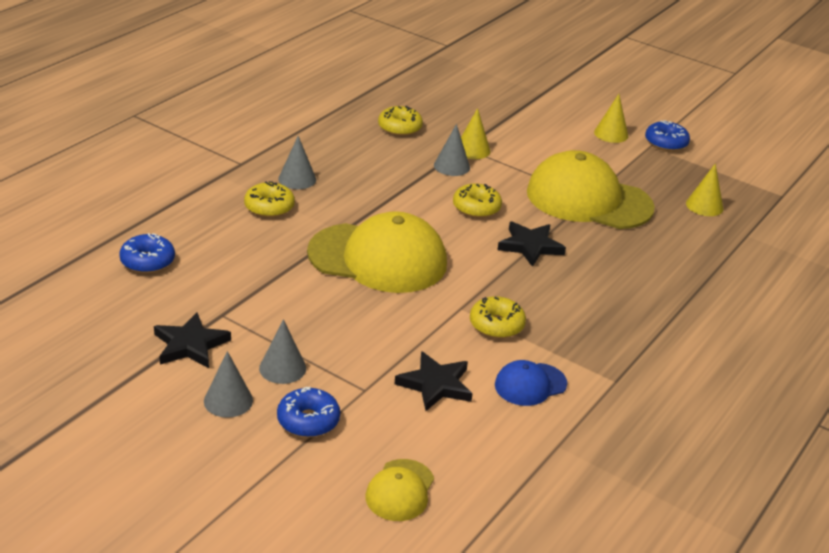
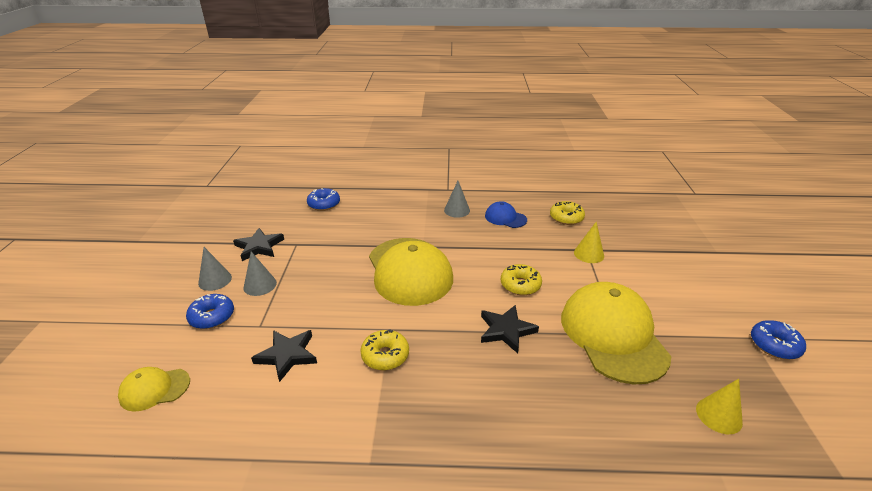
camera: 60 degrees right, 0 degrees up
(269, 207) = (416, 214): yellow donut -> none
(452, 166) = (555, 254): grey cone -> none
(530, 384) = (323, 407): blue cap -> blue cap (505, 218)
(611, 134) = (727, 307): yellow cone -> none

